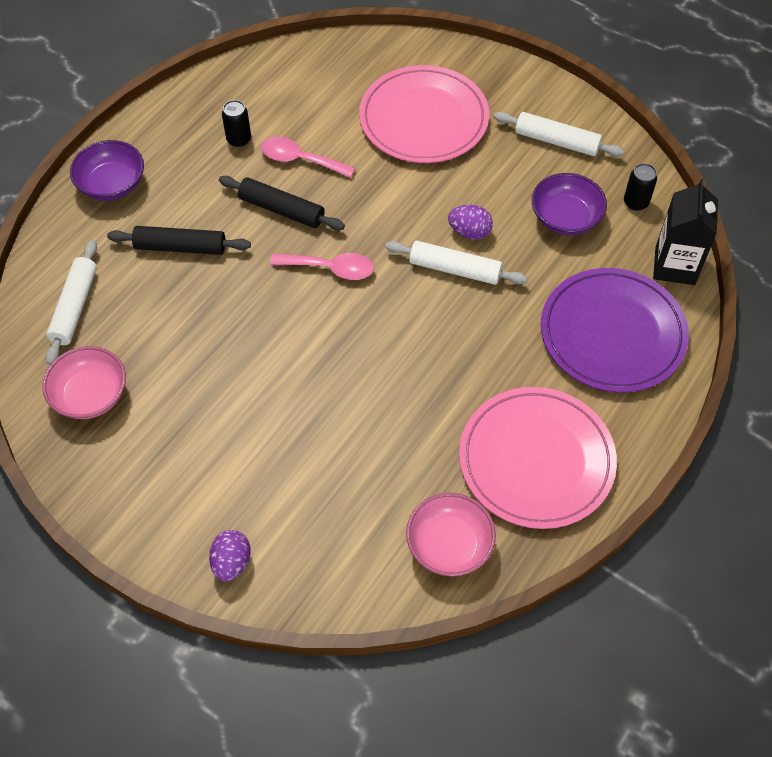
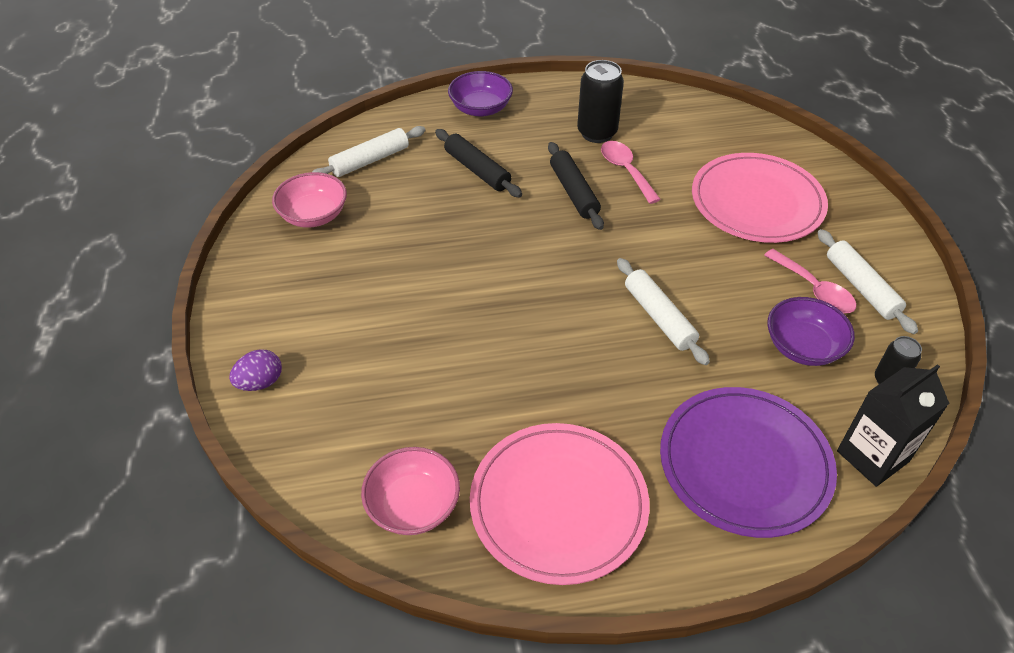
camera: 45 degrees right, 10 degrees down
(239, 139) = (597, 133): black can -> black can, size x1.73
(331, 269) = (562, 251): pink spoon -> pink spoon (814, 290)
(469, 232) = (703, 300): purple egg -> none

